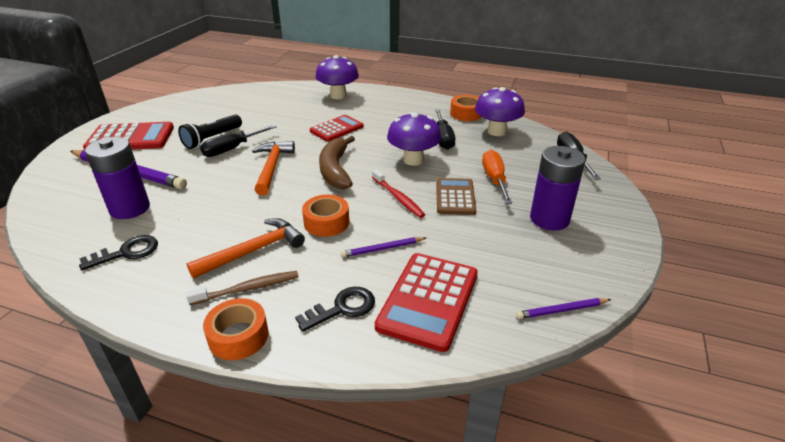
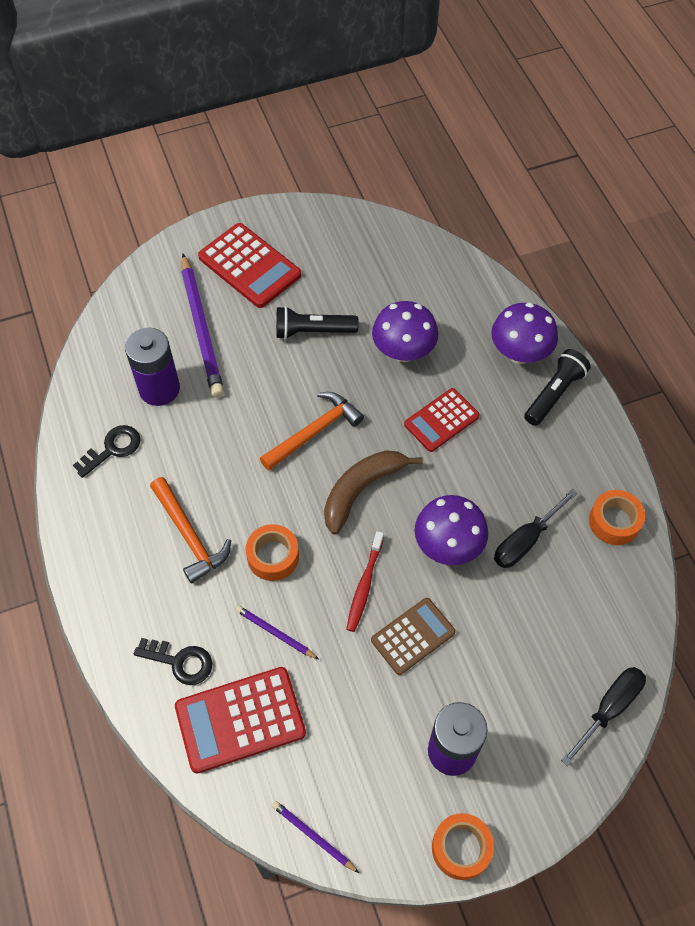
camera: 50 degrees right, 25 degrees up
(127, 252) = (113, 449): black key -> black key turned 60 degrees counterclockwise
(232, 149) = (312, 367): black screwdriver -> none
(238, 336) = (98, 615): orange tape -> orange tape (461, 848)
(248, 289) = (146, 574): brown toothbrush -> none
(254, 251) = (189, 536): orange hammer -> orange hammer turned 45 degrees clockwise
(336, 129) = (441, 420): red calculator -> red calculator turned 135 degrees clockwise
(374, 98) = (554, 394): none -> black flashlight
(494, 179) = (482, 652): orange screwdriver -> none
(496, 131) = (599, 585): purple mushroom -> purple mushroom (403, 351)

